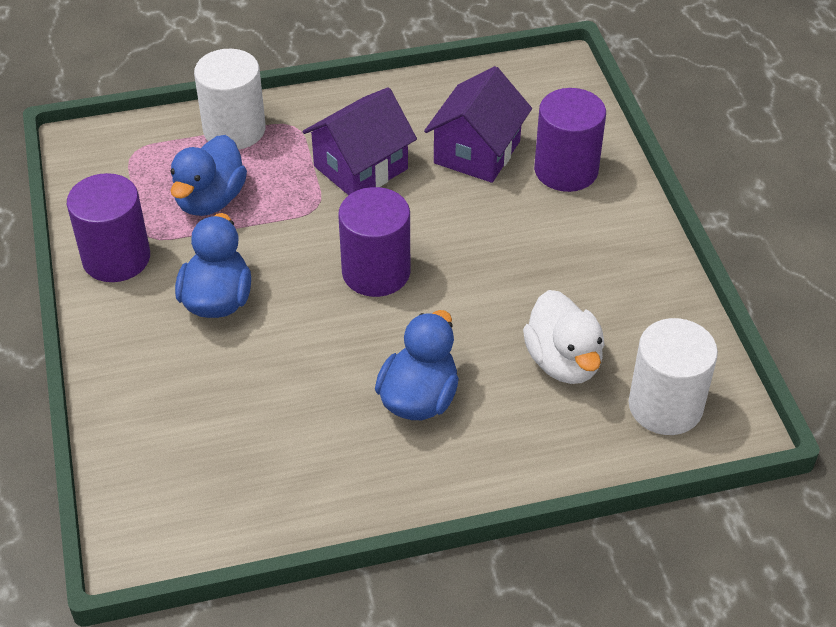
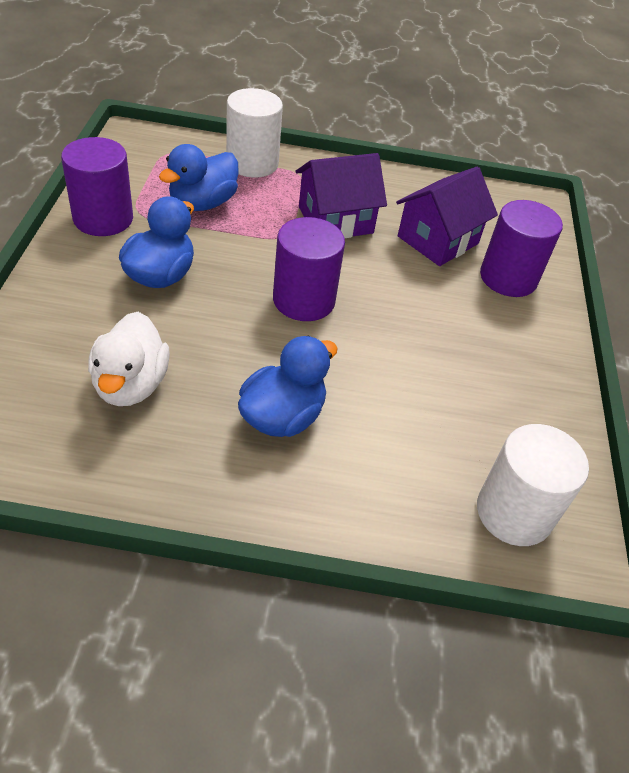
camera: 15 degrees right, 0 degrees up
(563, 362) = (432, 434): white duck -> white duck (131, 384)

